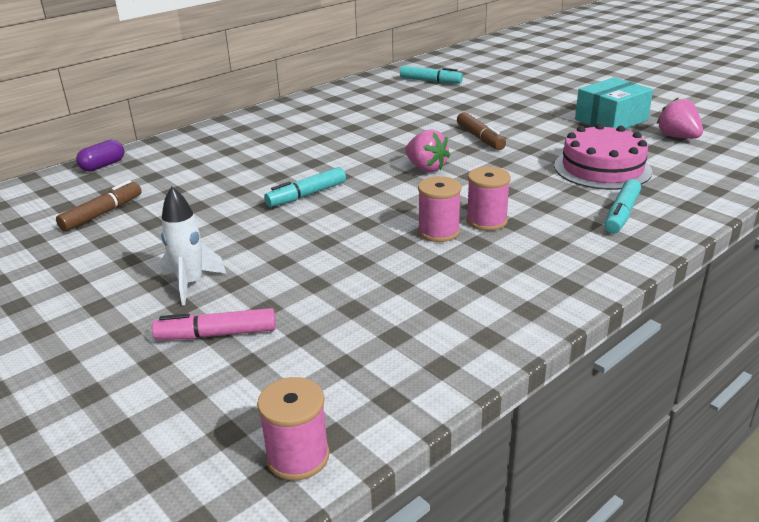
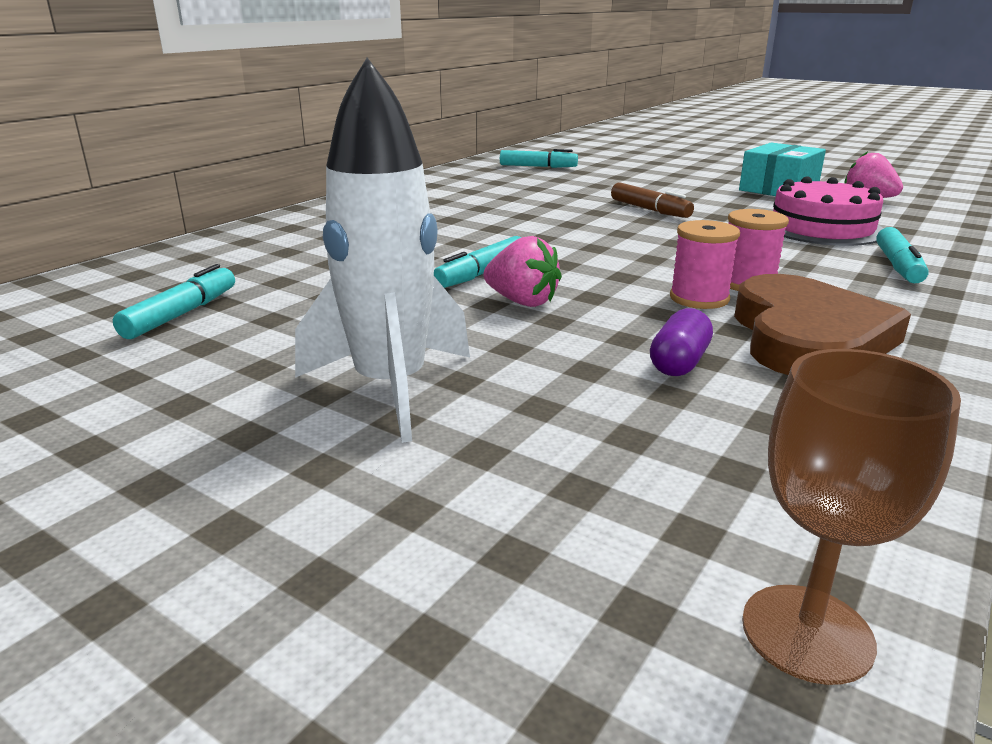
camera: 15 degrees left, 5 degrees down
(102, 214) = (182, 314): brown marker -> turquoise marker
(103, 166) = (150, 261): purple capsule -> purple capsule (679, 363)
(191, 283) = (391, 388): white rocket -> white rocket, size x1.72
(217, 334) = (489, 452): pink marker -> none
(298, 456) = (807, 633): pink spool -> brown goblet
(426, 168) = (614, 239): pink strawberry -> pink strawberry (522, 302)
(483, 273) = (807, 337): none -> brown heart

